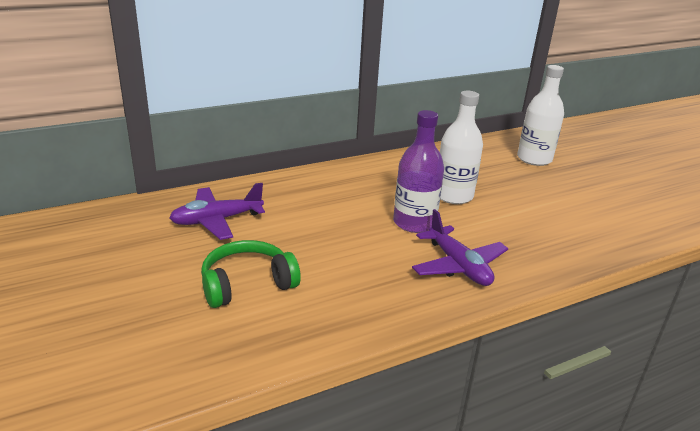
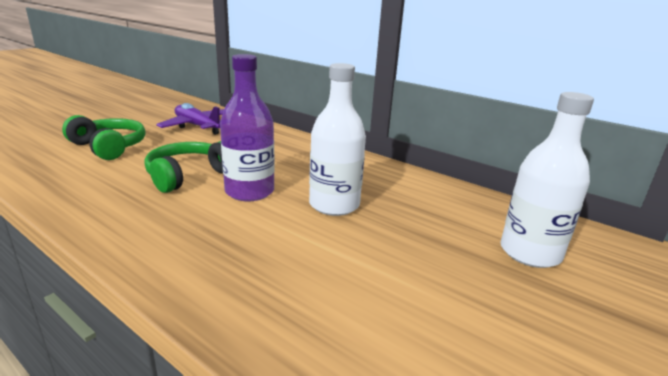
camera: 65 degrees right, 5 degrees down
(364, 245) = (189, 175): none -> green headphones
(458, 266) = (169, 225): purple plane -> none

